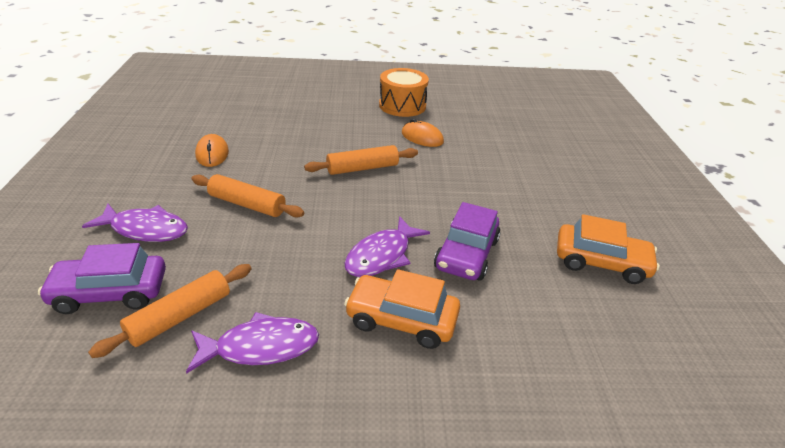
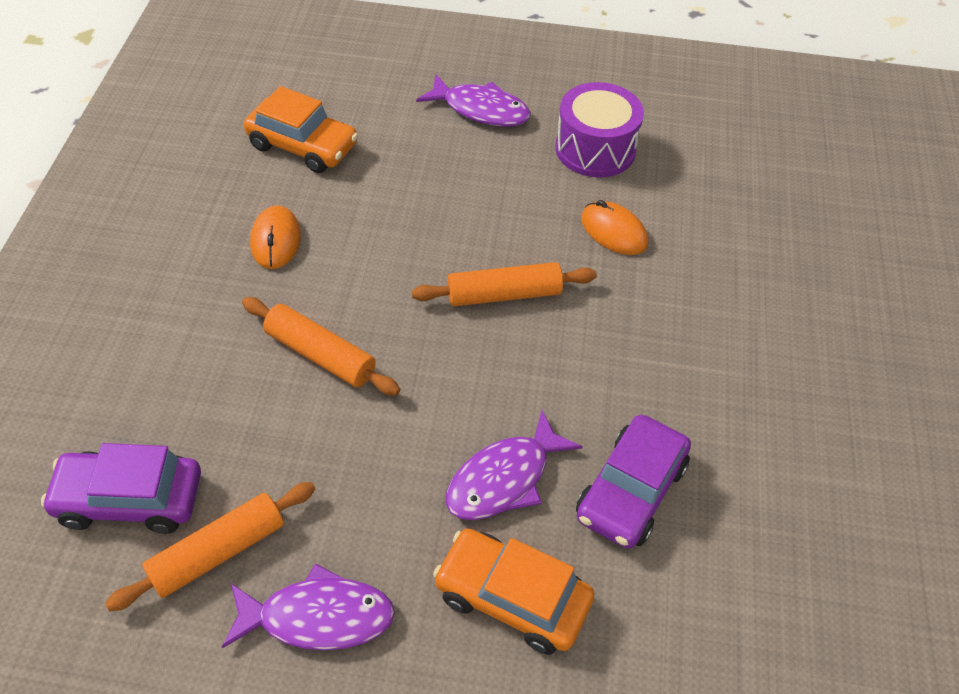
camera: 10 degrees right, 15 degrees up
(145, 229) = (176, 389): purple fish -> purple fish (481, 110)
(402, 105) = (595, 149): orange drum -> purple drum
(601, 262) = (836, 532): orange car -> orange car (303, 146)

